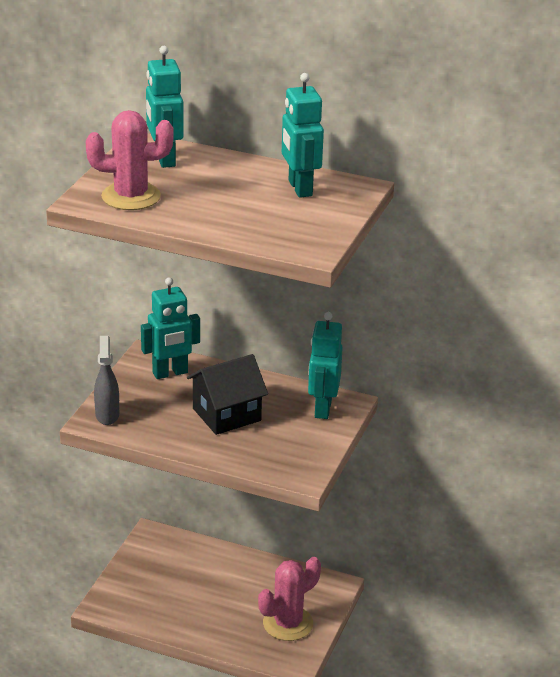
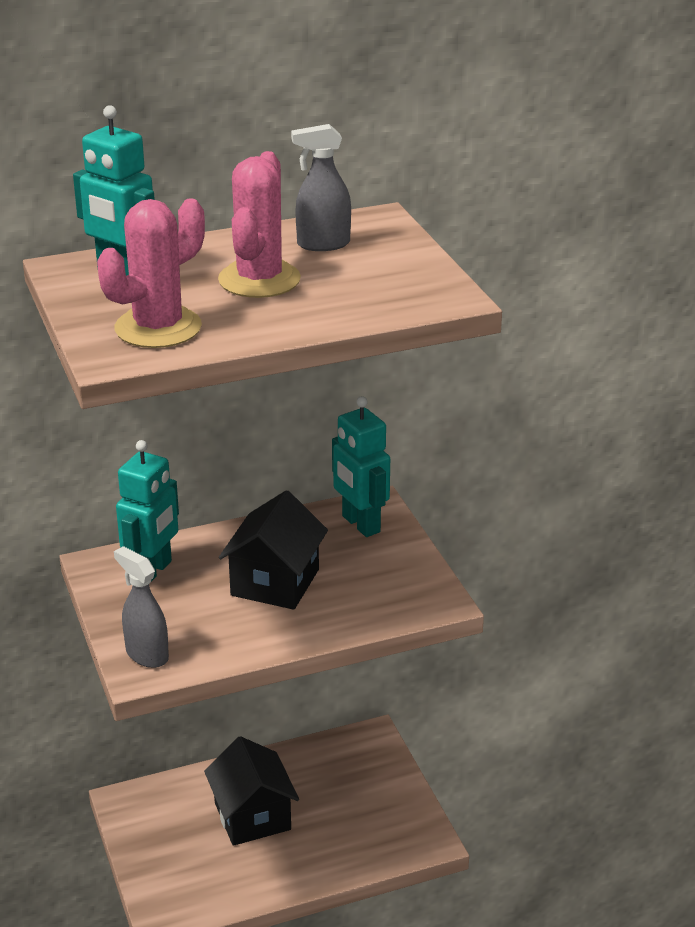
camera: 40 degrees left, 0 degrees up
(210, 586) = (252, 816): none -> black house
(288, 623) = (374, 805): pink cactus -> pink cactus (259, 280)
(299, 188) = (323, 244): turquoise robot -> grey spray bottle

